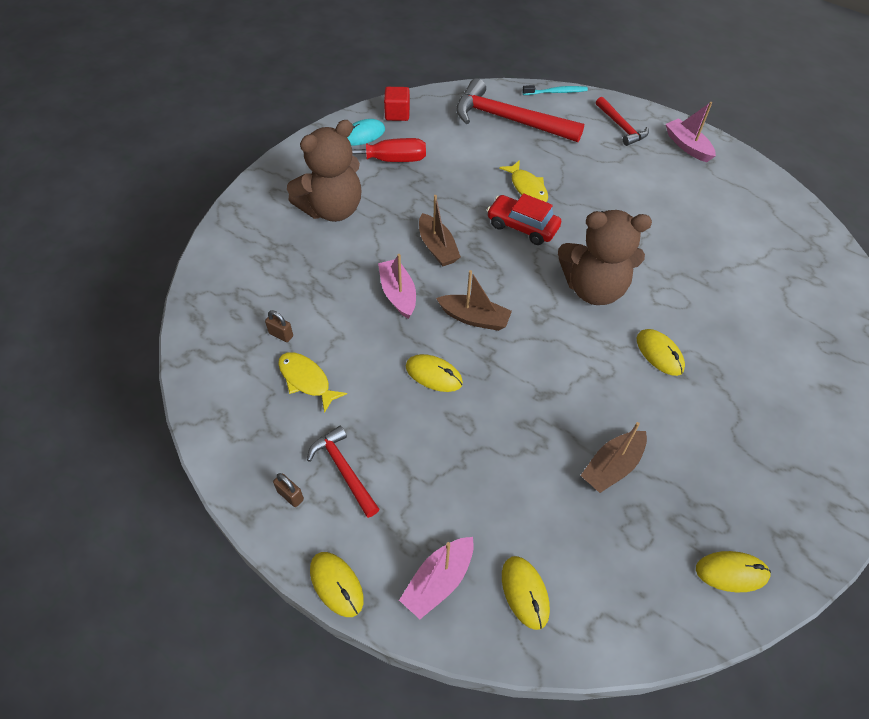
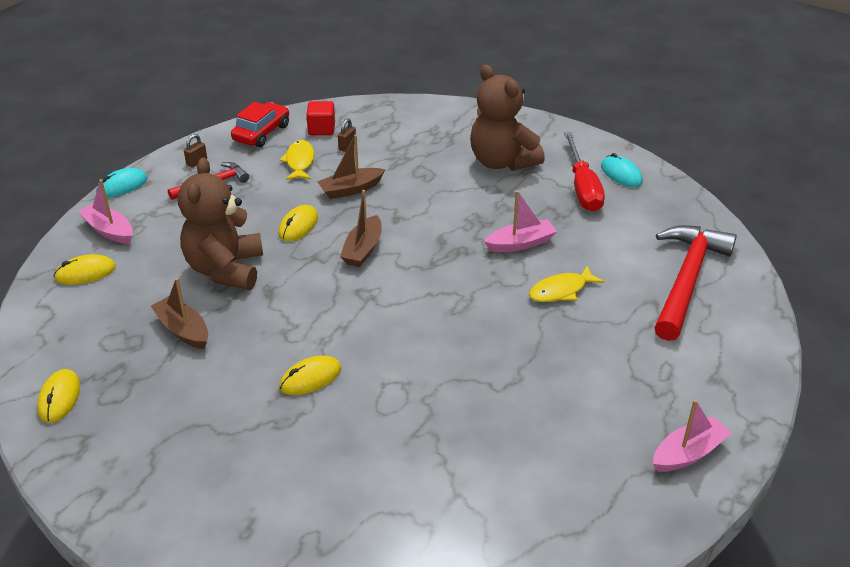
camera: 90 degrees right, 15 degrees down
(306, 380) = (299, 162): yellow fish -> yellow fish turned 45 degrees counterclockwise
(336, 584) = (122, 186): yellow mouse -> turquoise mouse
(397, 114) = (666, 195): red cube -> red cube (321, 129)
(398, 294) = (393, 204): pink boat -> pink boat (520, 244)
(437, 247) = (456, 226): brown boat -> brown boat (350, 189)
(522, 226) = (495, 285): red car -> red car (261, 133)
(556, 92) = (766, 325): turquoise toothbrush -> none
(593, 288) = (404, 334): brown teddy bear -> brown teddy bear (225, 269)
(621, 127) = (710, 384): red hammer -> none

